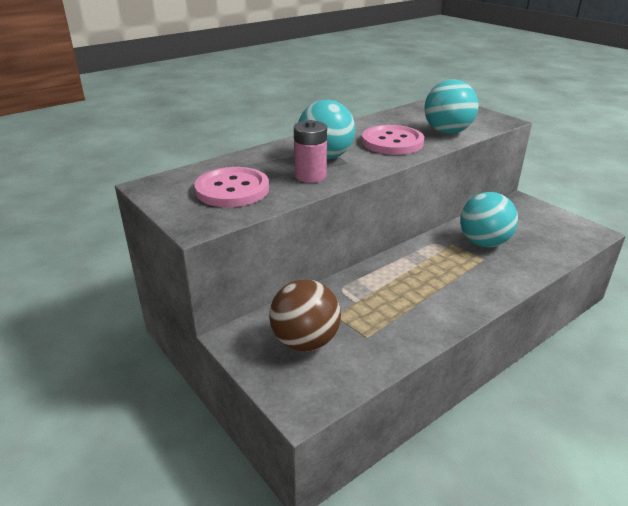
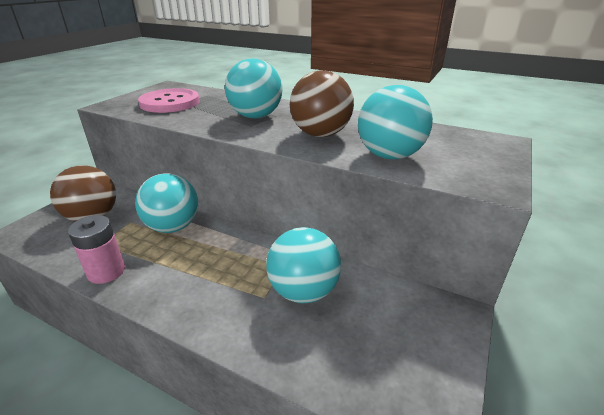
camera: 65 degrees right, 0 degrees up
(310, 176) = (209, 118): pink battery -> pink battery (106, 271)
(362, 289) = (173, 227): none -> turquoise ball
(392, 142) = (320, 134): pink button -> brown ball

